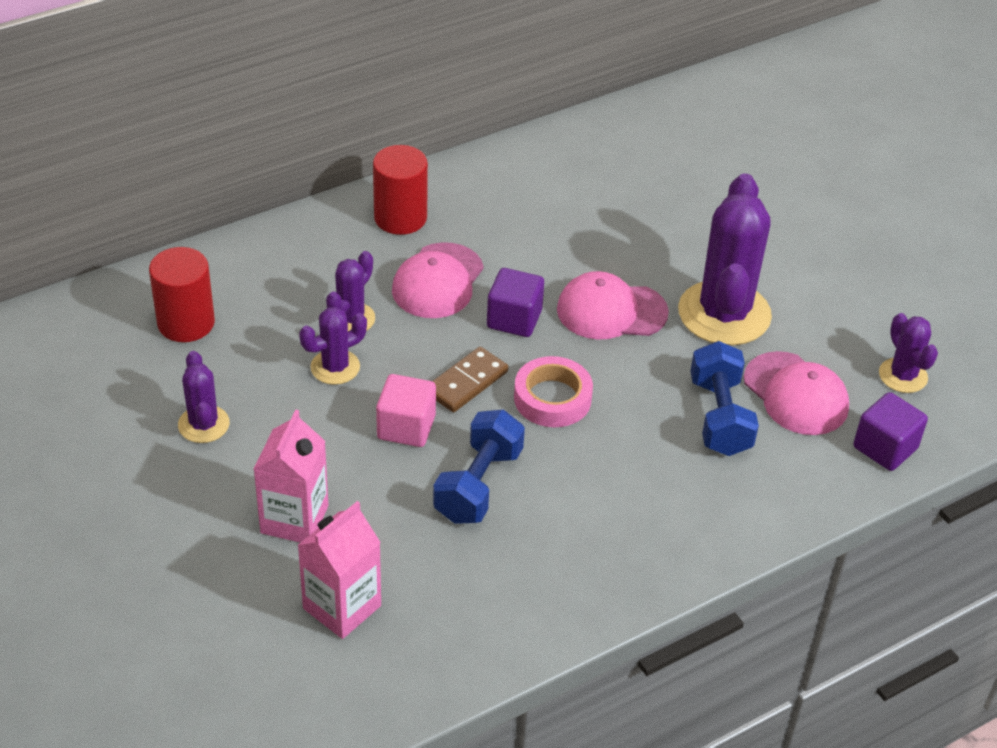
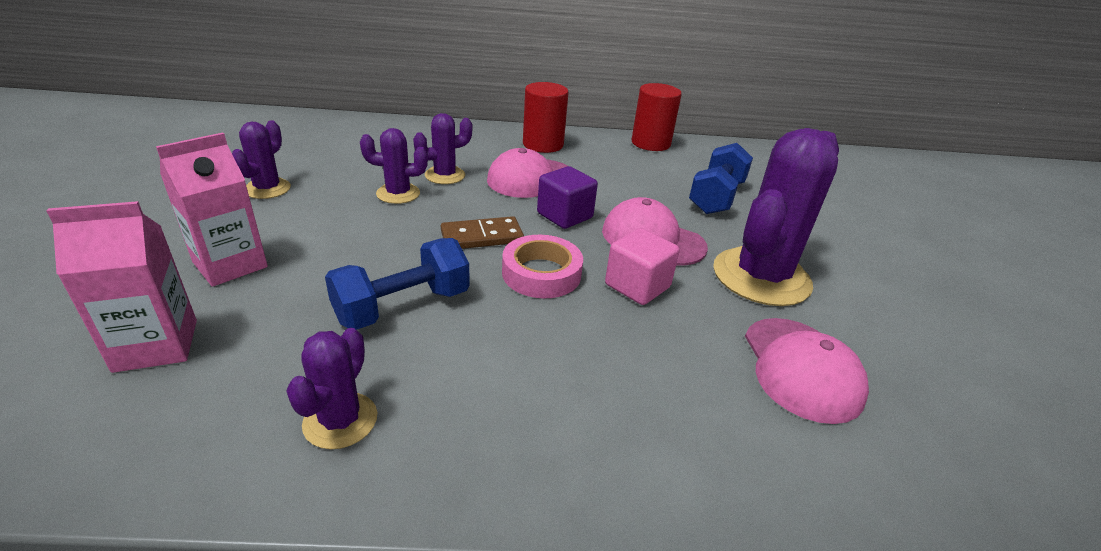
camera: 30 degrees right, 10 degrees down
(186, 323) = (340, 143): red cylinder -> red cylinder (650, 143)
(406, 427) = (399, 244): pink cube -> pink cube (637, 286)
(719, 417) = (696, 353): blue dumbbell -> blue dumbbell (716, 197)
(885, 448) = (898, 475): purple cube -> none
(903, 376) = (954, 405): purple cactus -> purple cactus (340, 420)

